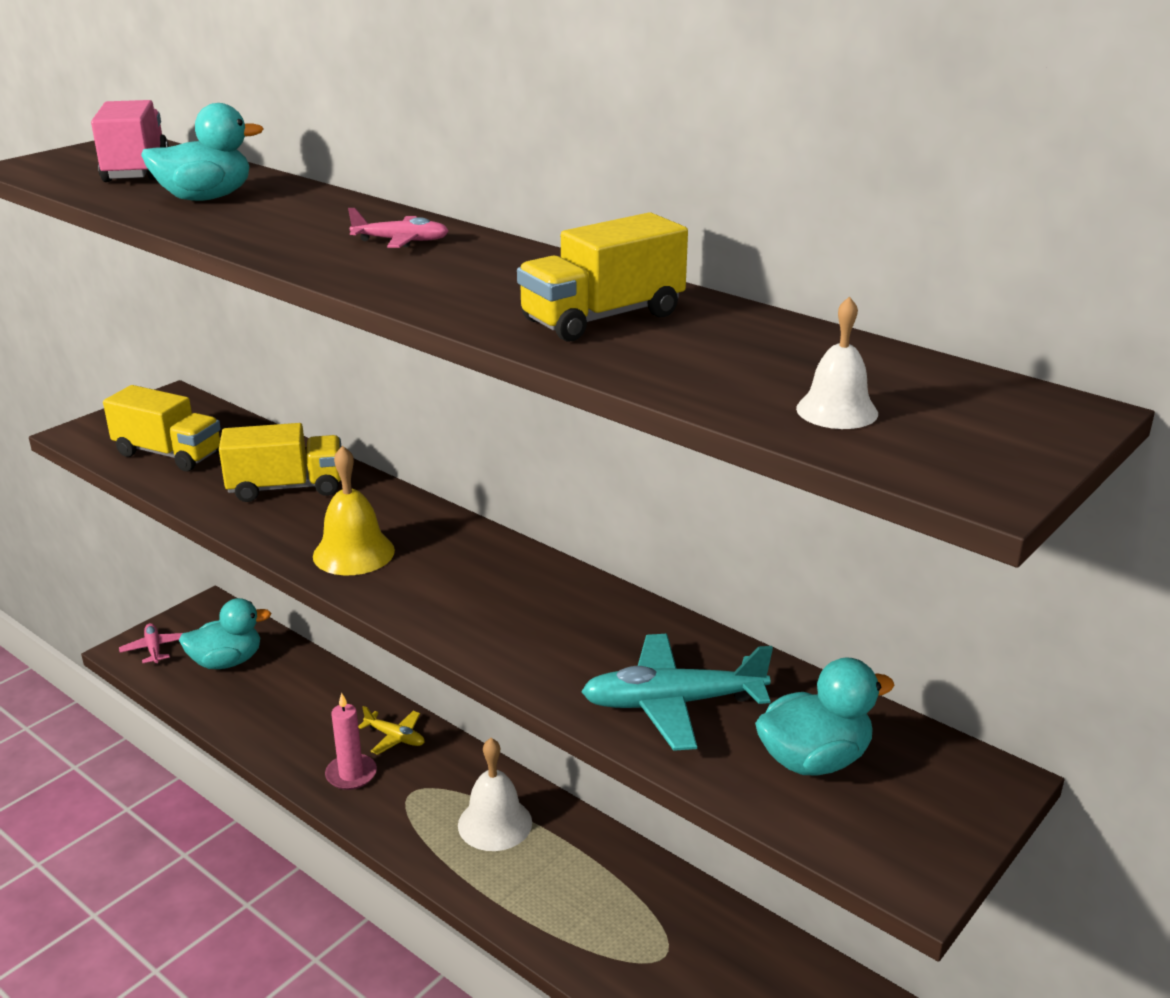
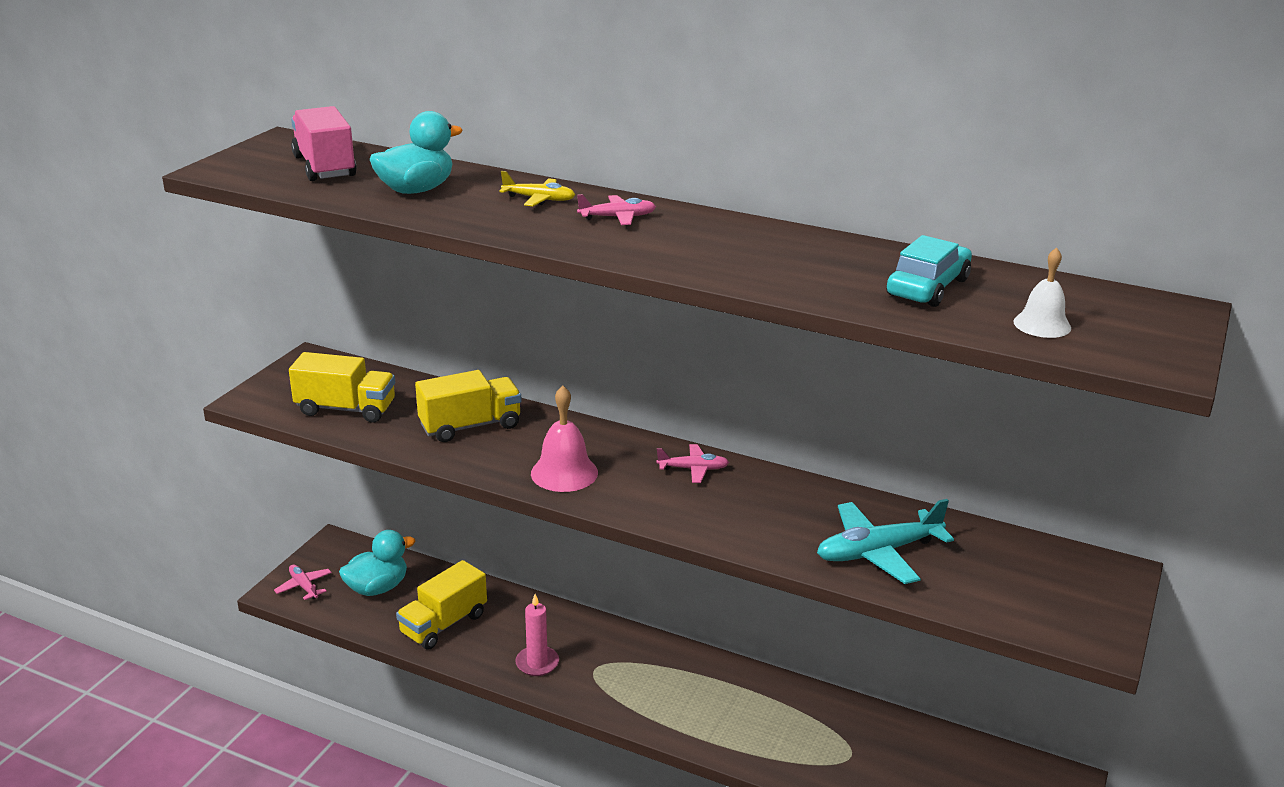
camera: 15 degrees left, 0 degrees up
(353, 553) = (564, 473): yellow bell -> pink bell
(395, 737) = (558, 628): yellow plane -> yellow plane (539, 199)
(495, 823) = (675, 682): white bell -> none
(506, 568) = (693, 469): none -> pink plane
(602, 318) = (828, 269): yellow truck -> yellow truck (443, 624)
(716, 350) = (927, 287): none -> turquoise car
(814, 760) = (997, 576): turquoise duck -> none

